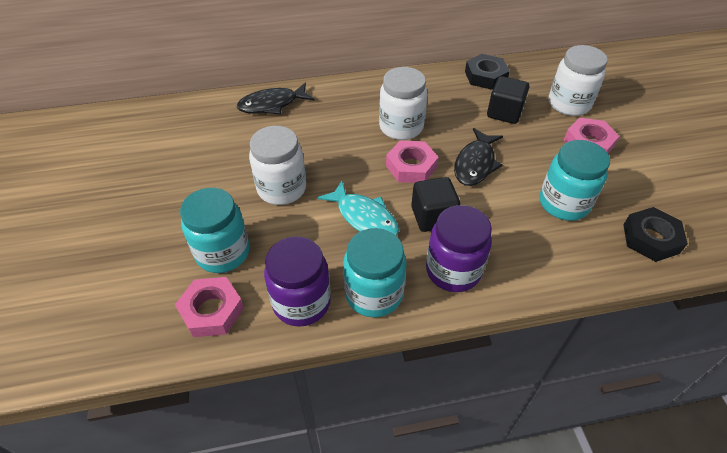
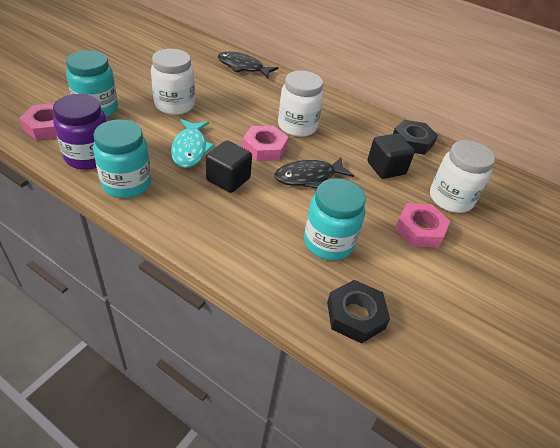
camera: 40 degrees right, 5 degrees down
(453, 270) = (187, 211): purple jar -> none

